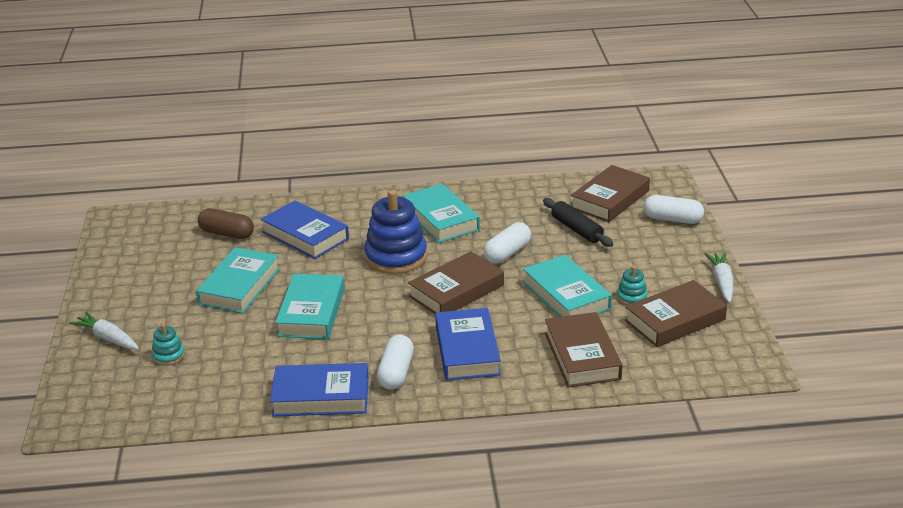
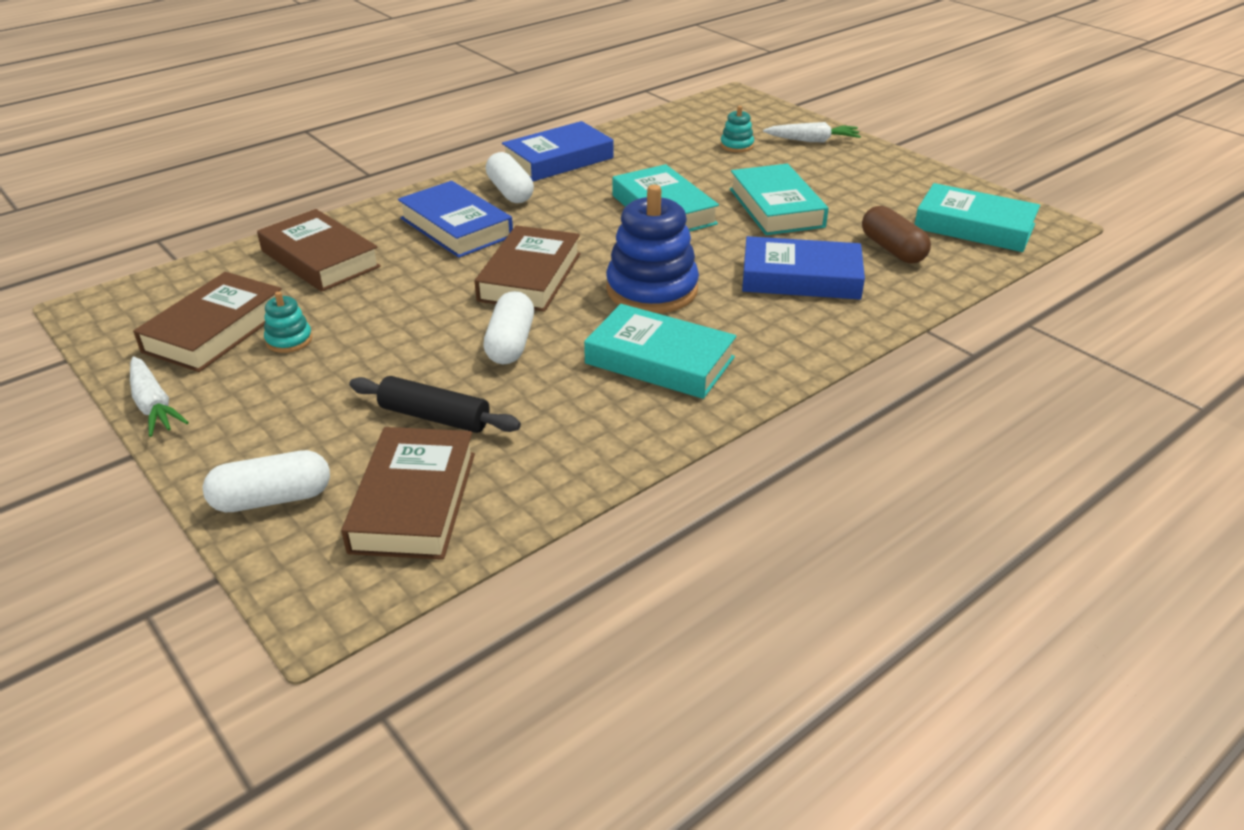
camera: 145 degrees right, 5 degrees up
(227, 234) = (892, 249): brown capsule -> brown capsule turned 75 degrees clockwise
(566, 295) = (383, 315): turquoise book -> turquoise book (974, 226)

